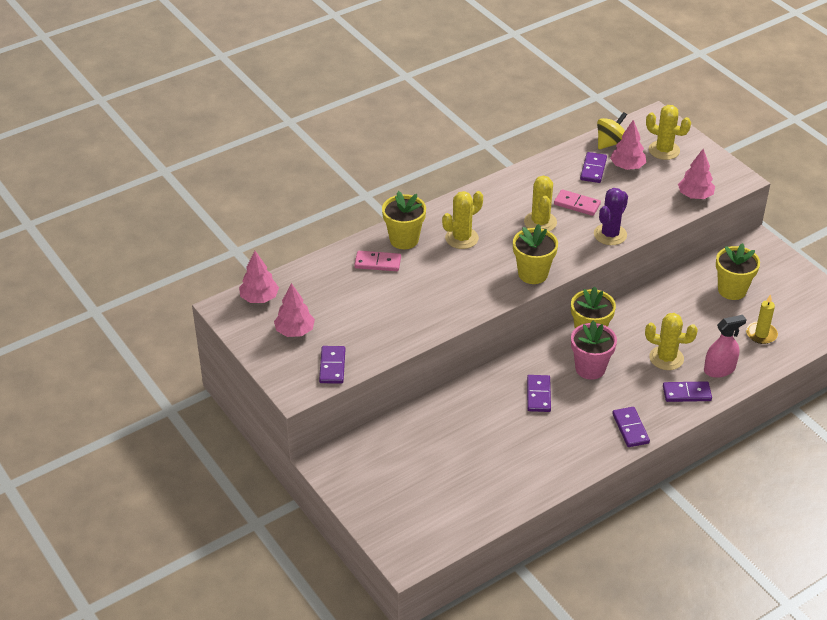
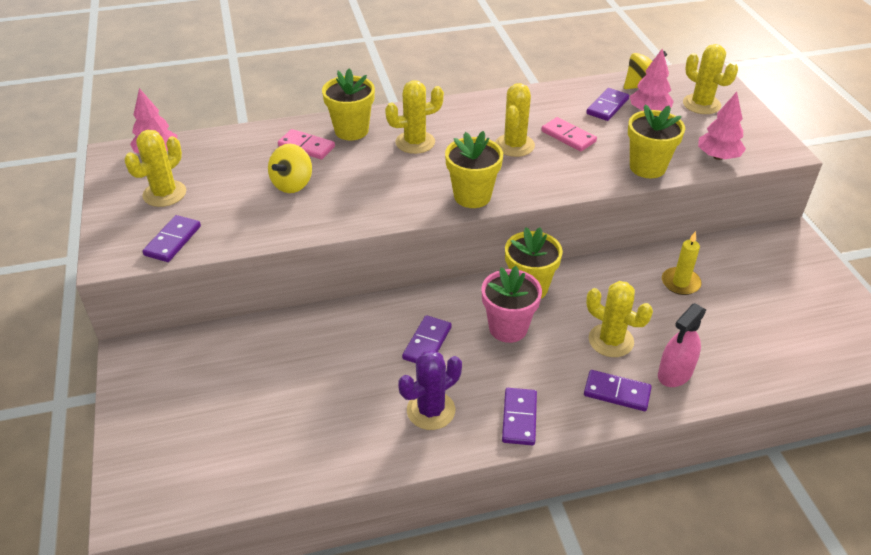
camera: 20 degrees right, 0 degrees up
(295, 331) = (164, 194): pink tree -> yellow cactus
(390, 298) = (292, 184): none -> yellow spinning top
(610, 234) = (590, 175): purple cactus -> purple cactus (431, 410)
(719, 369) = (675, 373): pink spray bottle -> pink spray bottle turned 135 degrees clockwise
(732, 290) = (733, 280): yellow flower pot -> yellow flower pot (647, 167)
(761, 334) = (751, 343): yellow candle -> yellow candle (680, 283)

